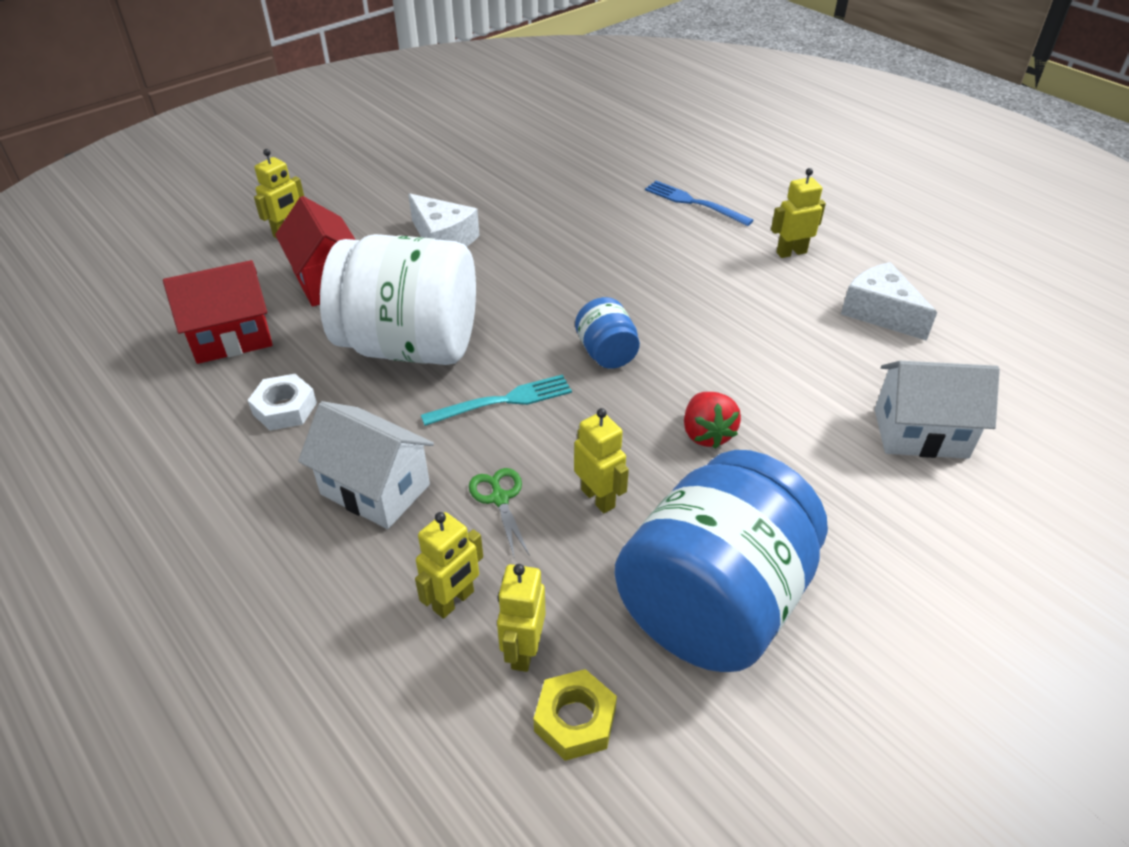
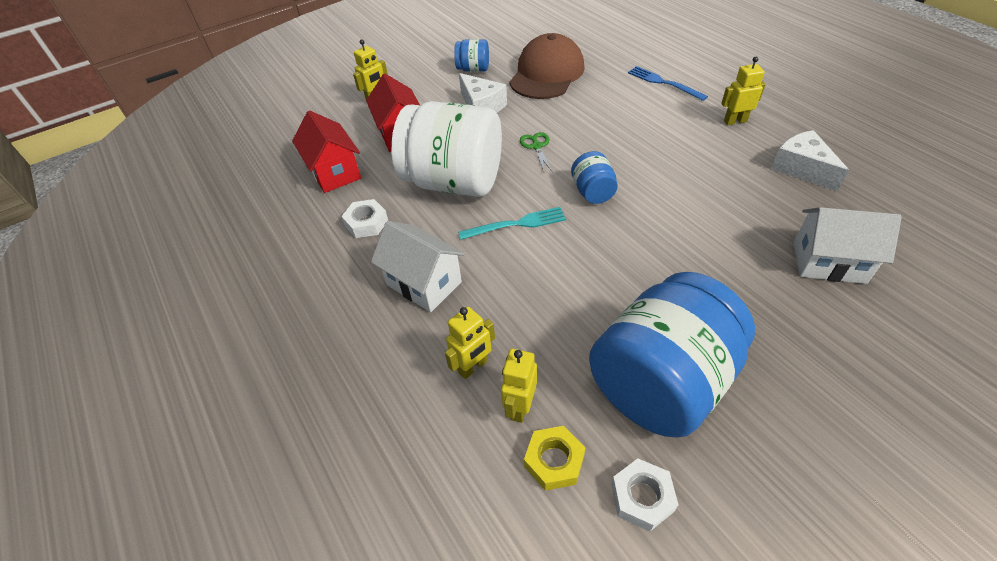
camera: 10 degrees right, 5 degrees up
(231, 338) = (334, 172): red house -> red house turned 75 degrees clockwise
(428, 187) = (473, 69): none -> blue jar
(500, 498) = (510, 294): green scissors -> green scissors (536, 146)
(533, 192) = (547, 74): none -> brown cap
(598, 498) = (580, 298): yellow robot -> none
(697, 757) = (642, 497): none -> white nut
(706, 434) = (663, 255): red strawberry -> none

